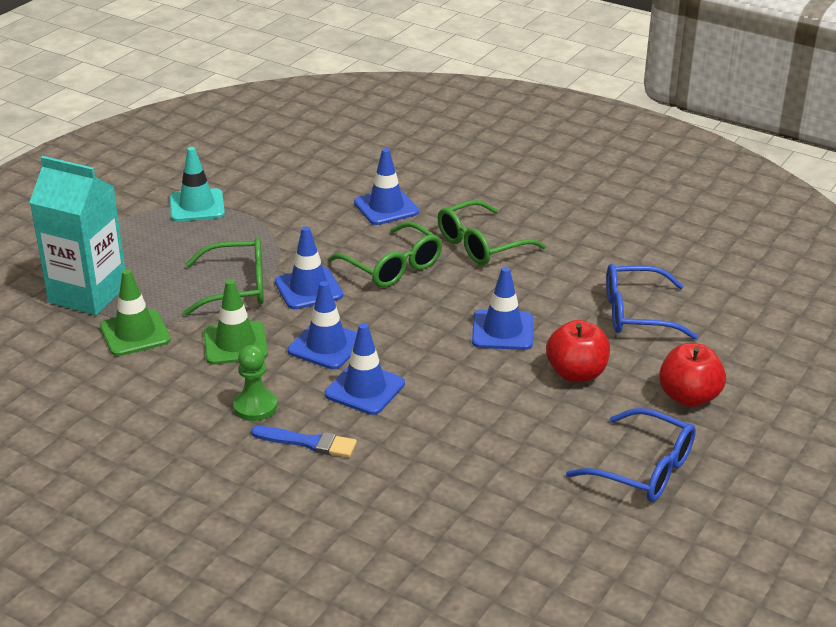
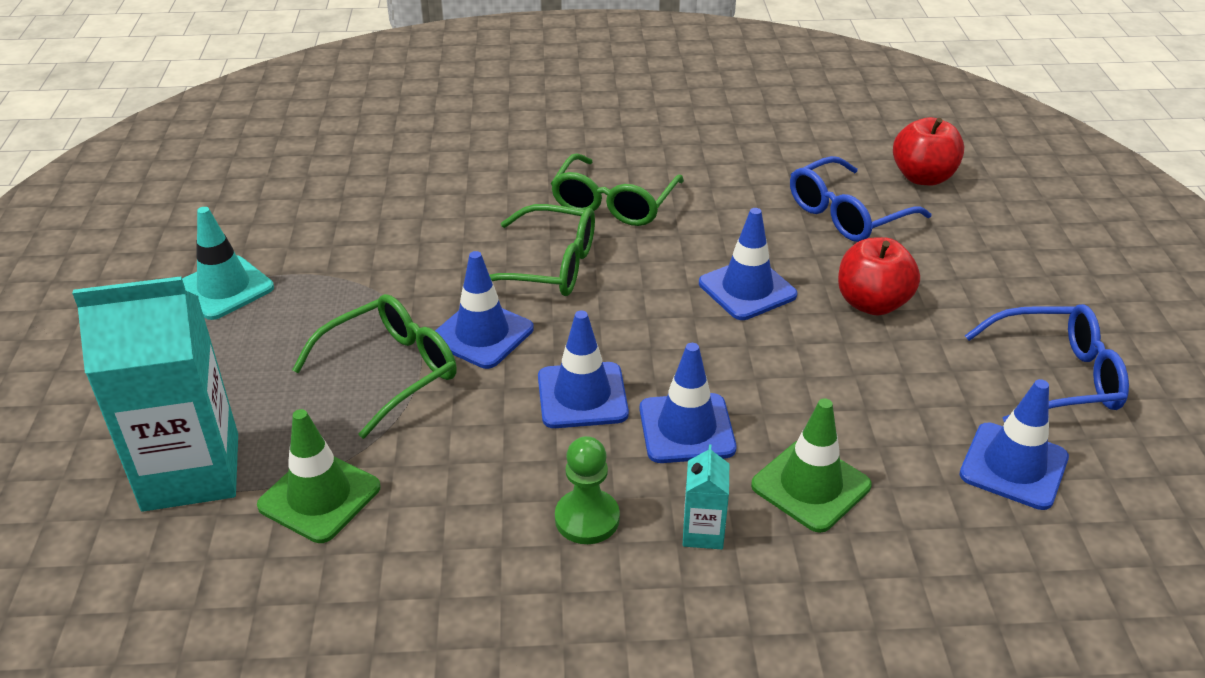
camera: 35 degrees left, 5 degrees up
(235, 343) = (469, 446): green traffic cone -> green traffic cone (810, 485)
(308, 442) = (703, 532): blue brush -> turquoise carton
(386, 207) = (463, 201): blue traffic cone -> blue traffic cone (1013, 466)
(688, 397) = (996, 280): red apple -> red apple (922, 177)

